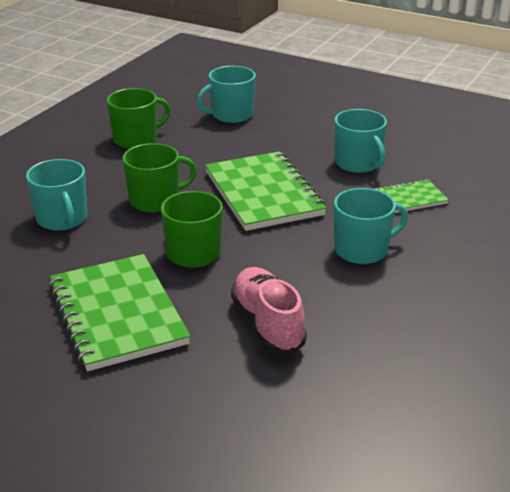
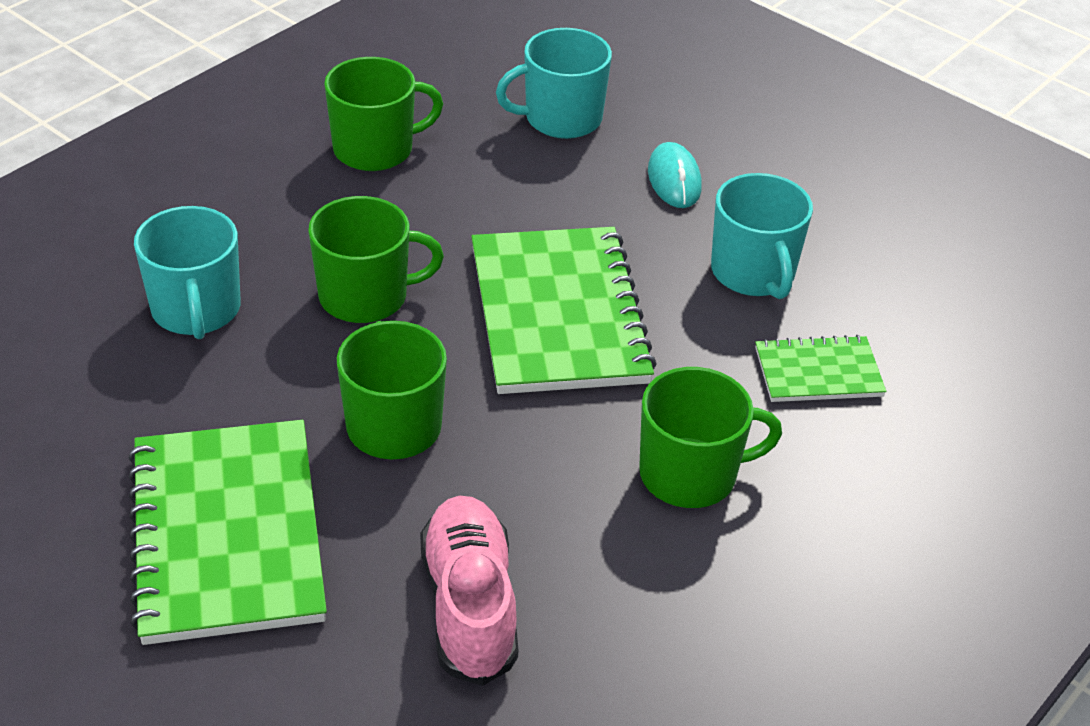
camera: 10 degrees right, 10 degrees up
(300, 131) = (674, 179): none -> turquoise mouse
(362, 250) = (691, 474): turquoise mug -> green mug

